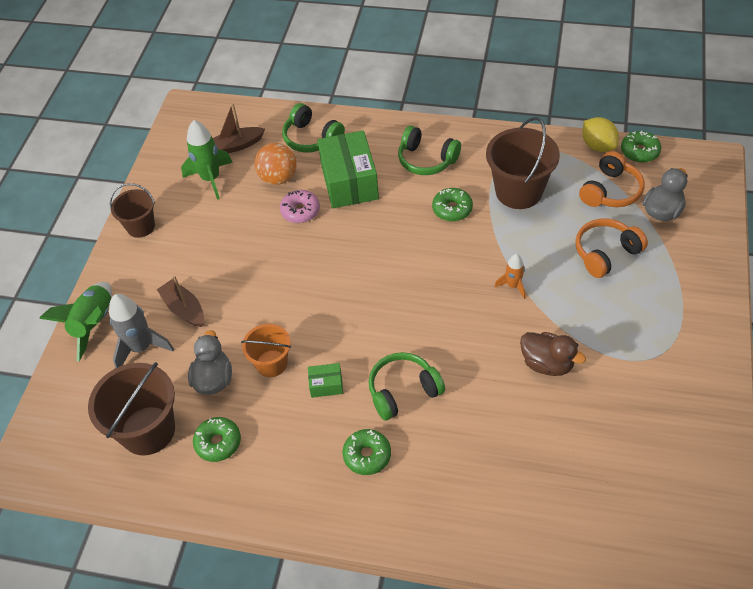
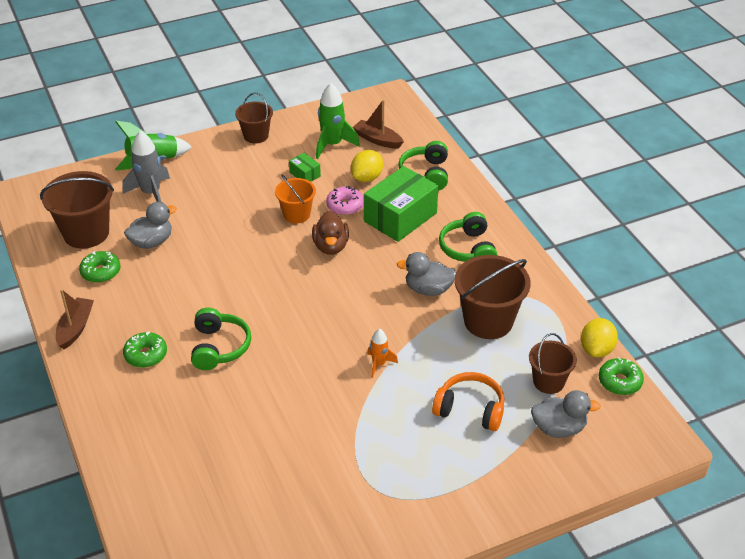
camera: 50 degrees right, 10 degrees down
(184, 309) = (201, 195): brown boat -> brown boat (75, 328)
(271, 363) = (188, 264): orange bucket -> orange bucket (296, 214)
(278, 178) = (367, 177): orange ball -> yellow lemon
(326, 385) = (192, 302): green box -> green box (305, 174)
(403, 391) = (219, 347): green headphones -> green headphones turned 60 degrees clockwise
(452, 209) = (428, 289): green donut -> grey duck
(547, 364) = (314, 422): brown duck -> brown duck (331, 246)
(610, 191) = (548, 382): orange headphones -> brown bucket

